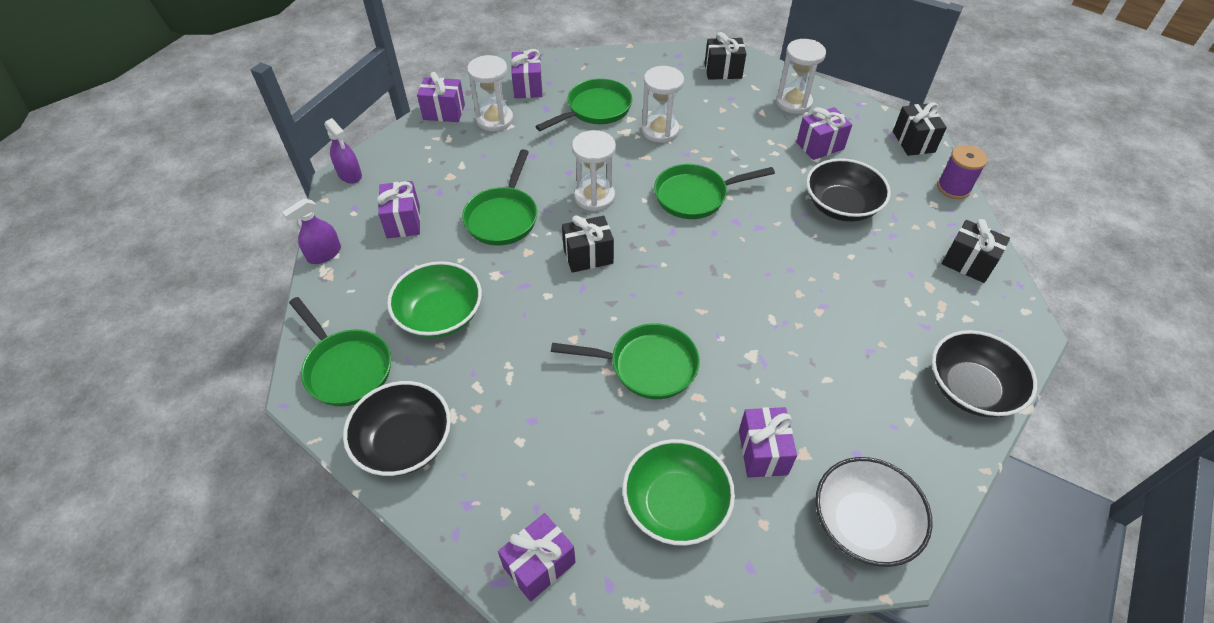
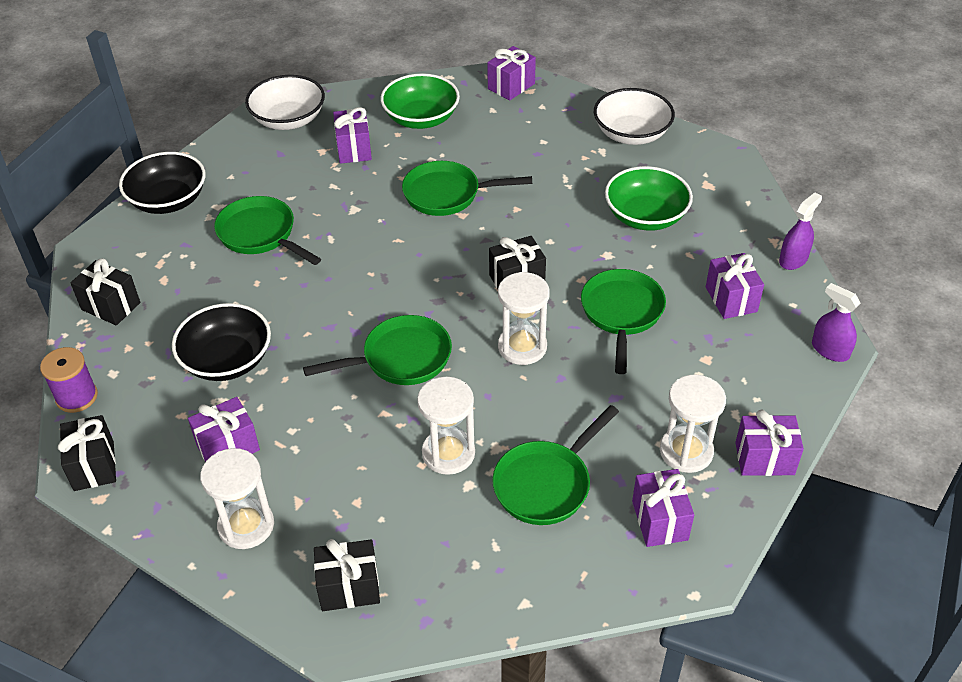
camera: 175 degrees right, 5 degrees down
(346, 368) = (706, 173): green pan -> green pan (260, 234)
(405, 442) = (631, 134): black bowl -> white bowl

